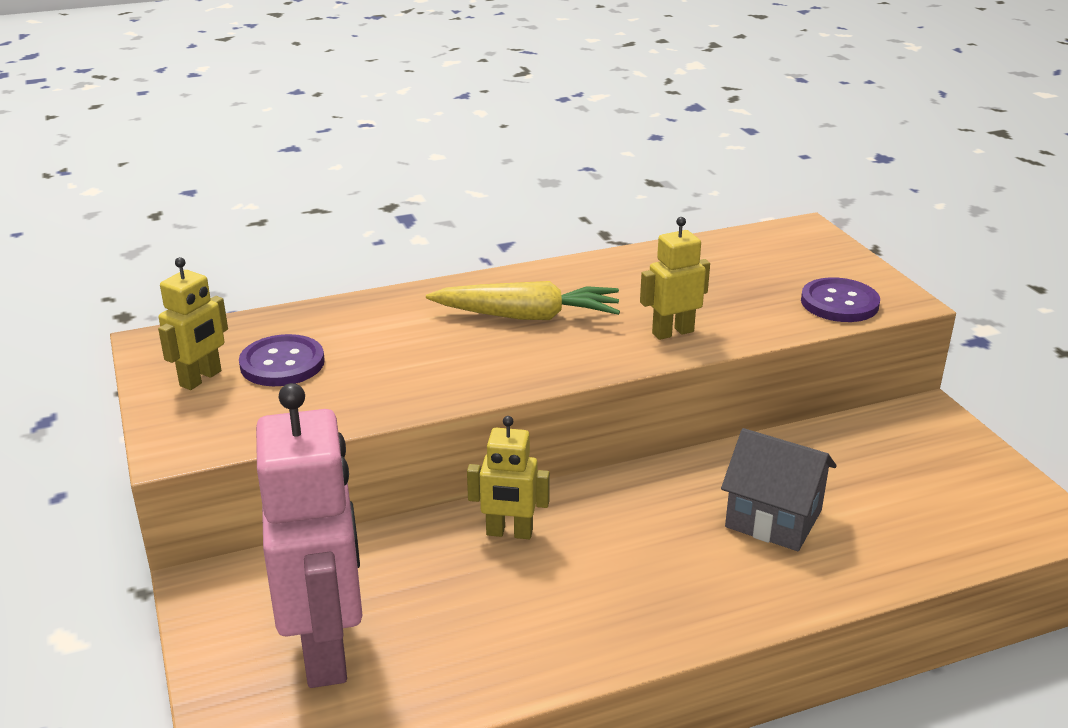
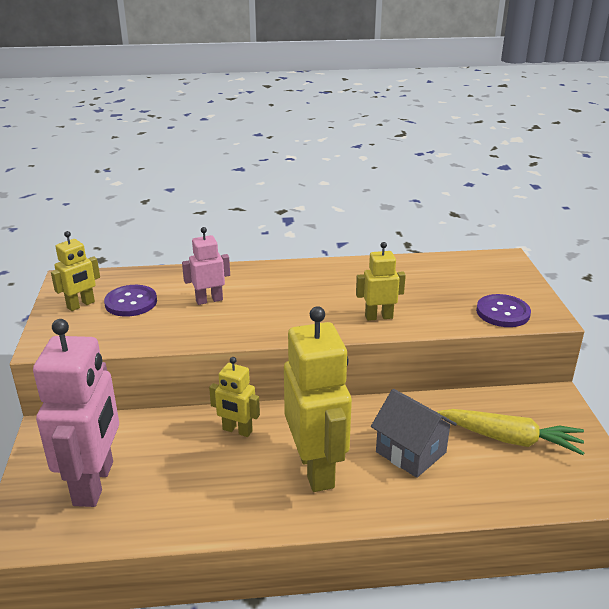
camera: 15 degrees right, 0 degrees up
(406, 343) = (209, 300): none -> pink robot
(527, 316) = (291, 293): yellow carrot -> yellow carrot (510, 439)
(653, 565) = (316, 468): none -> yellow robot

